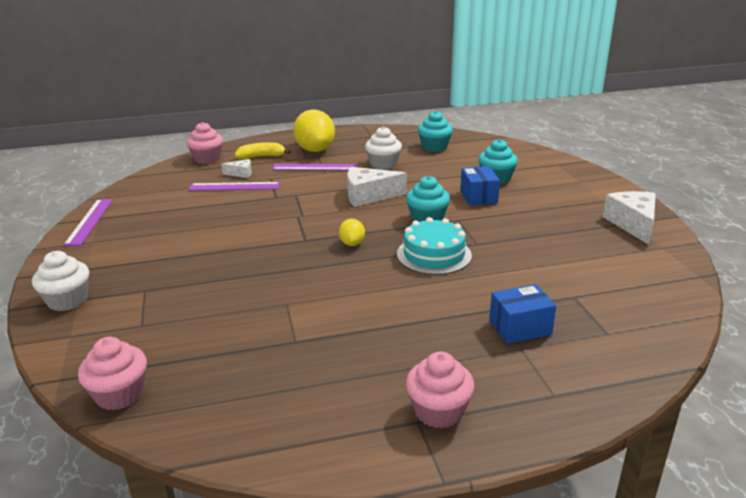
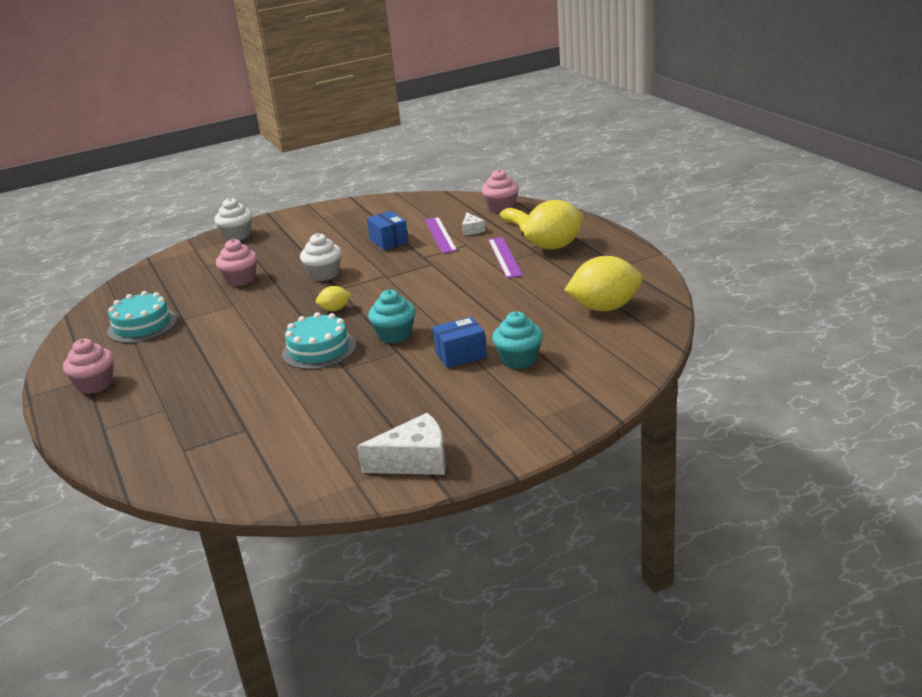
camera: 80 degrees right, 0 degrees up
(90, 221) = (354, 205): purple ruler -> none
(120, 394) = (132, 282): pink cupcake -> pink cupcake (240, 279)
(287, 376) = (142, 325): none -> turquoise cake
(368, 196) = (441, 297): white cheese -> none
(383, 164) = (531, 289): white cupcake -> white cupcake (324, 274)
(434, 147) = (604, 308): turquoise cupcake -> yellow lemon
(520, 327) = (195, 406): blue box -> blue box (389, 241)

